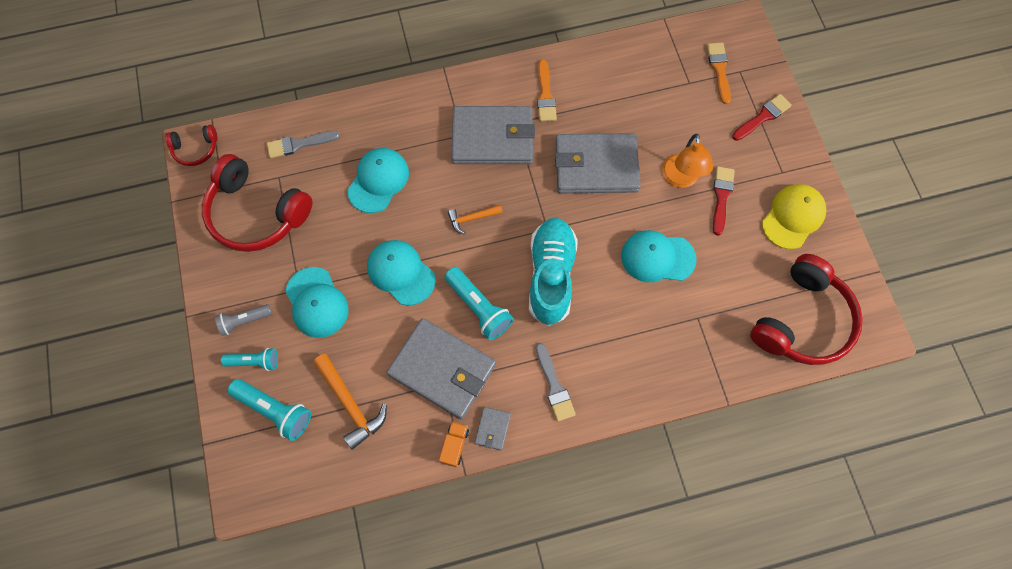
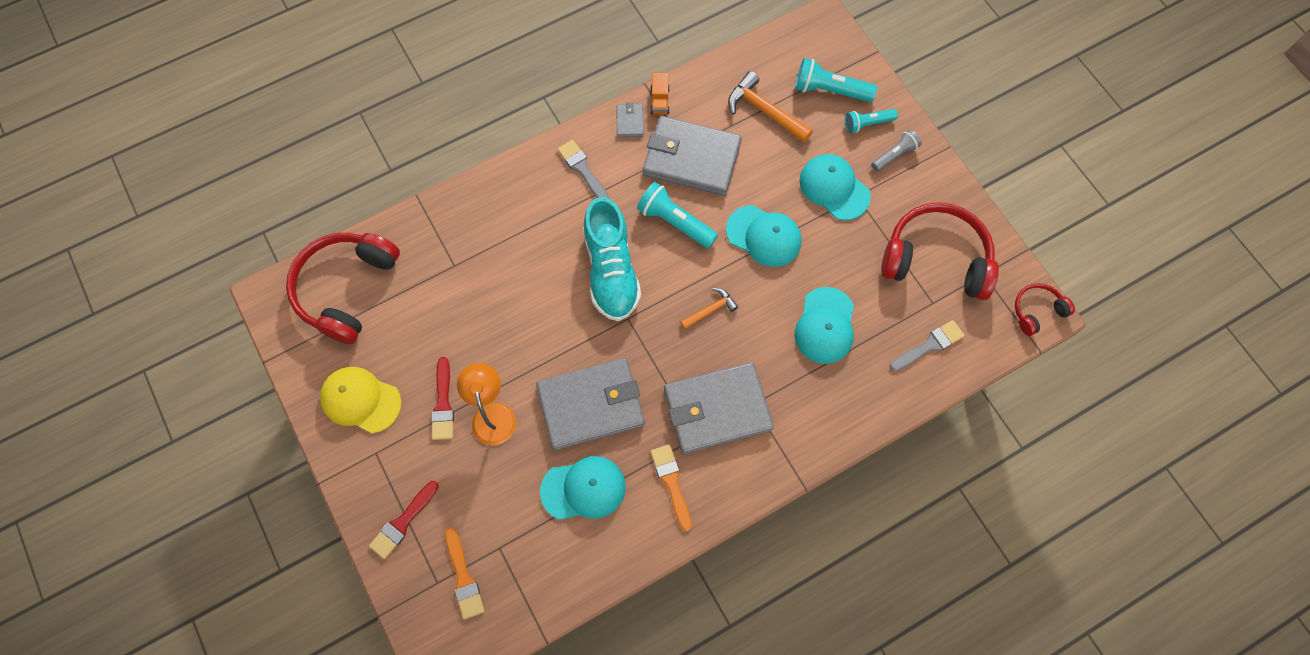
camera: 165 degrees right, 0 degrees up
(657, 257) = (504, 317): turquoise cap -> turquoise cap (583, 489)
(793, 217) = (360, 400): yellow cap -> yellow cap turned 90 degrees clockwise

